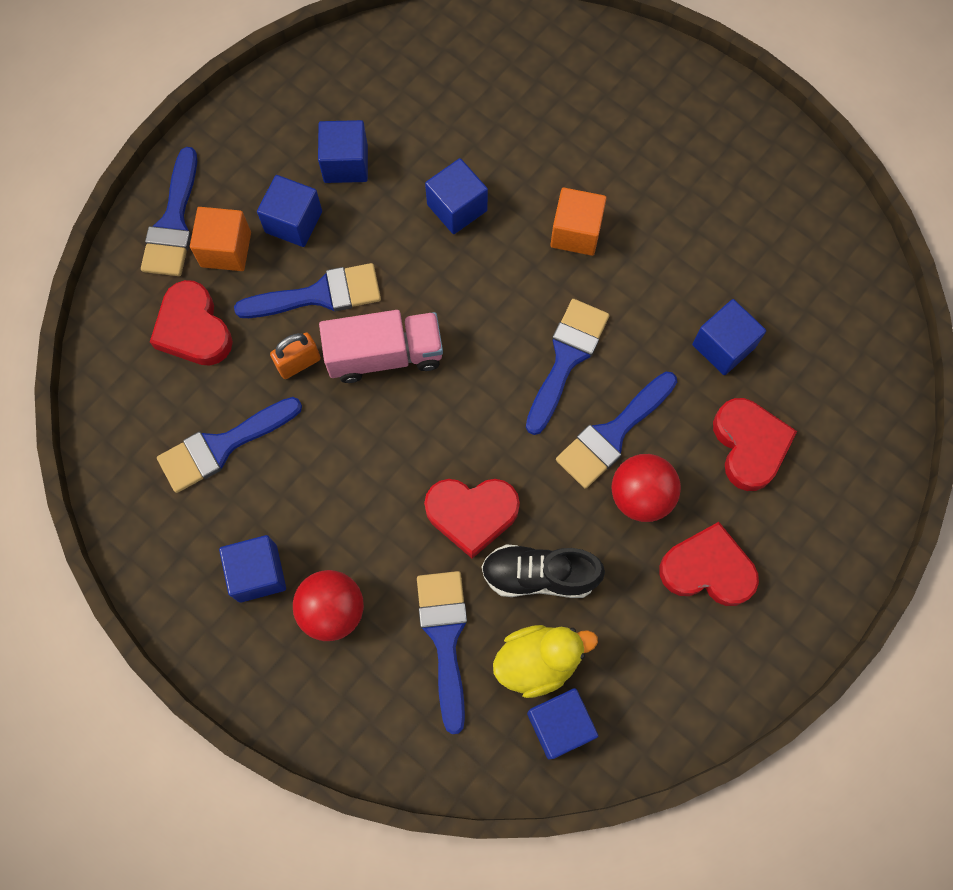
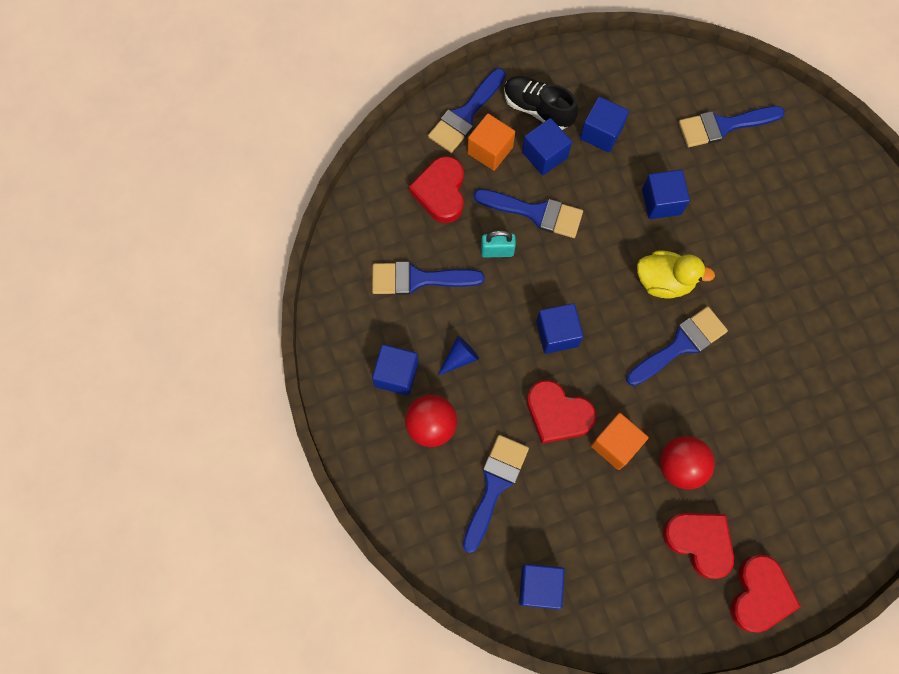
camera: 30 degrees right, 0 degrees up
(299, 363) = (497, 251): orange padlock -> turquoise padlock
(322, 512) = (459, 358): none -> blue cone
(385, 355) = (557, 276): pink truck -> none
(538, 661) = (548, 537): yellow duck -> yellow duck (664, 281)
(539, 575) = (580, 480): black shoe -> black shoe (537, 109)
(576, 232) = (735, 262): orange cube -> orange cube (615, 444)
(612, 434) = (684, 414): blue brush -> blue brush (723, 126)
(723, 346) = (797, 396): blue cube -> blue cube (557, 334)
(749, 445) = (777, 474): red heart -> red heart (759, 595)

